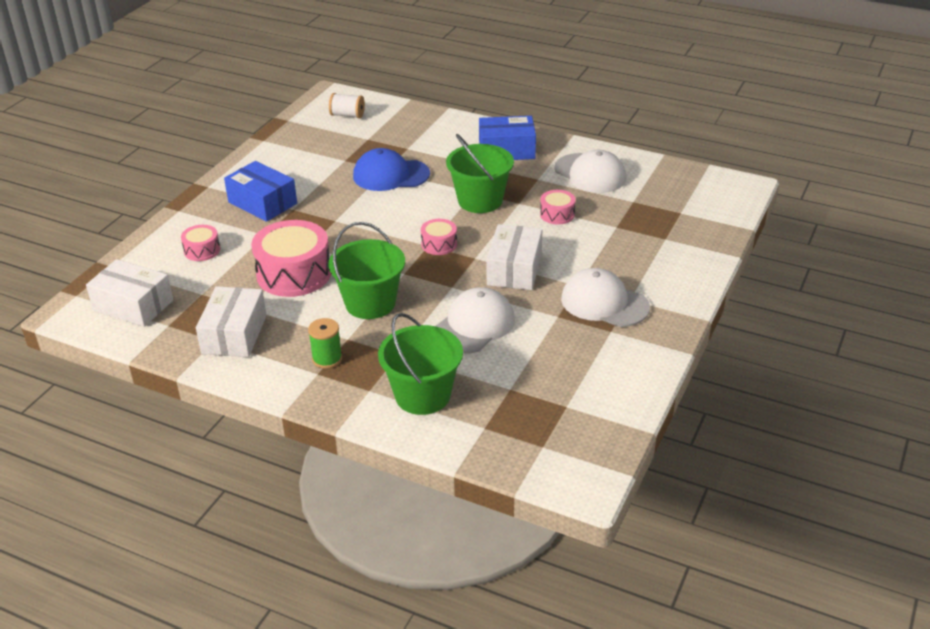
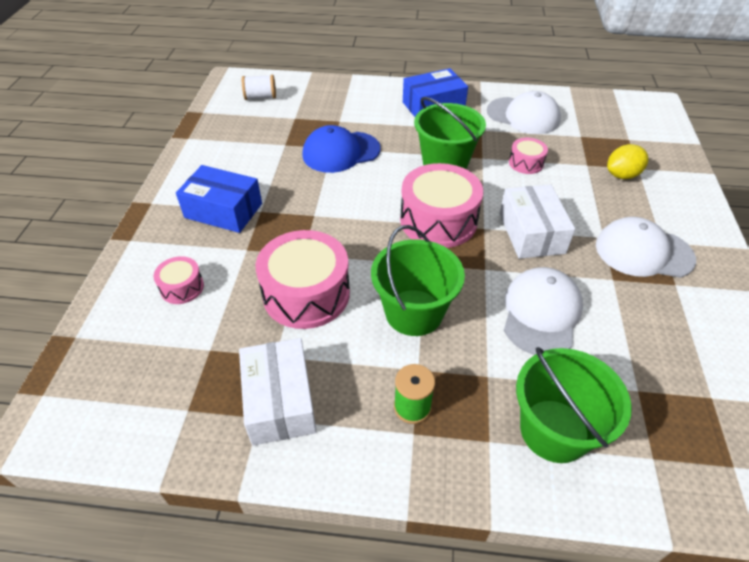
camera: 20 degrees left, 10 degrees up
(133, 305) = (128, 391): white box -> none
(439, 244) = (438, 220): pink drum -> pink drum, size x2.01
(643, 241) = (622, 175): none -> yellow lemon

